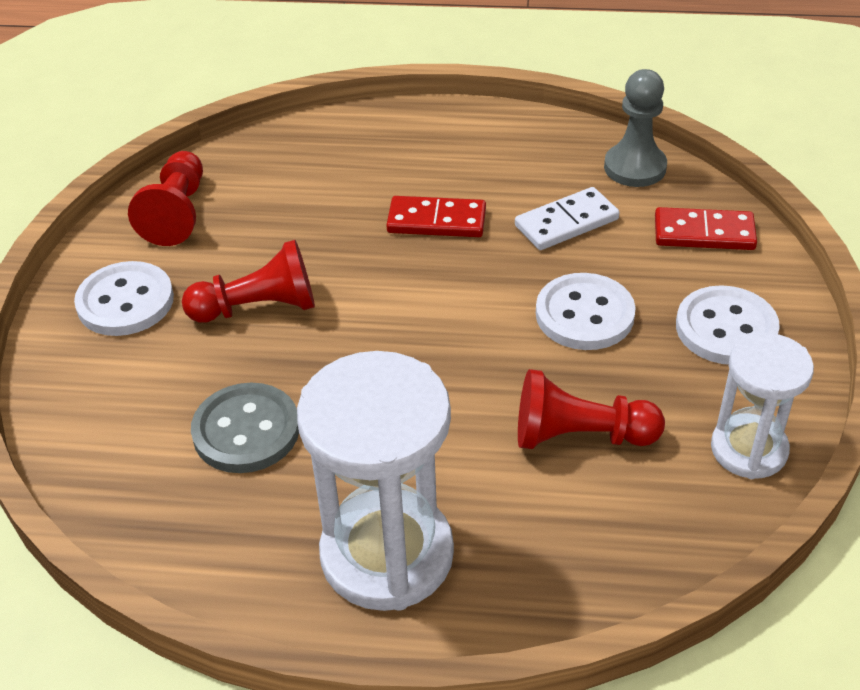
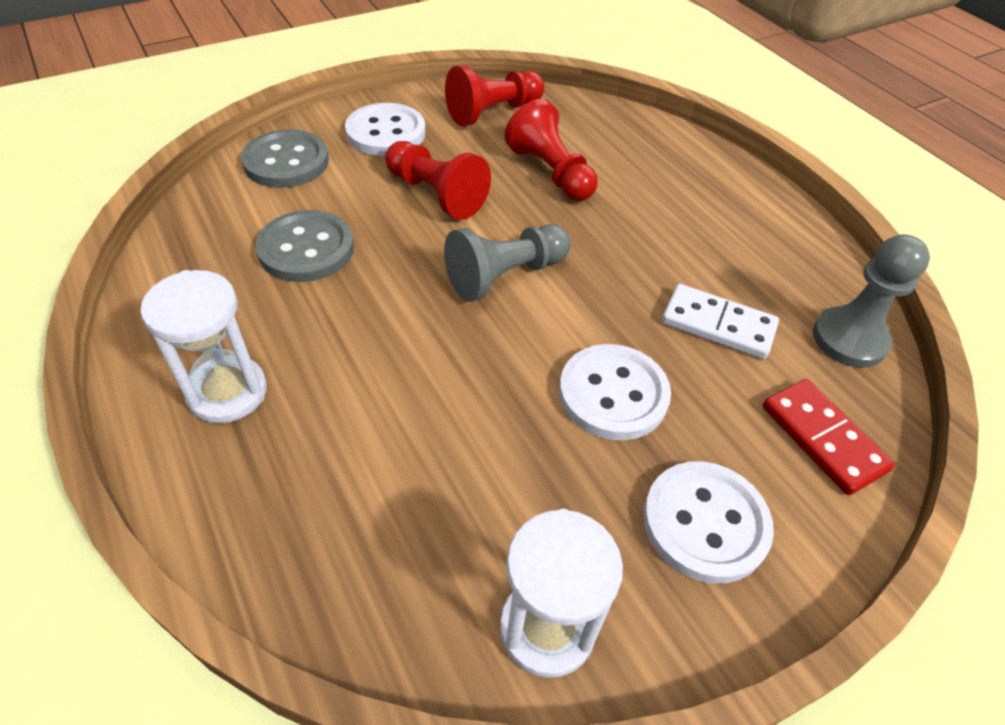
camera: 50 degrees right, 5 degrees up
(92, 395) = (286, 162): none -> grey button
(387, 554) = (227, 392): white hourglass -> white hourglass, size x0.61
(407, 313) = (505, 276): none -> grey pawn
(436, 221) = (628, 242): red domino -> none
(579, 436) = (454, 464): red pawn -> red pawn (550, 172)

